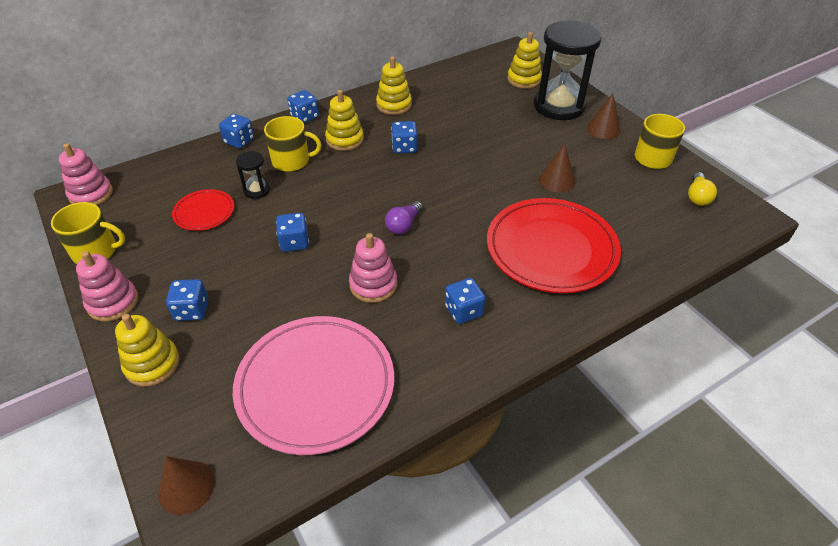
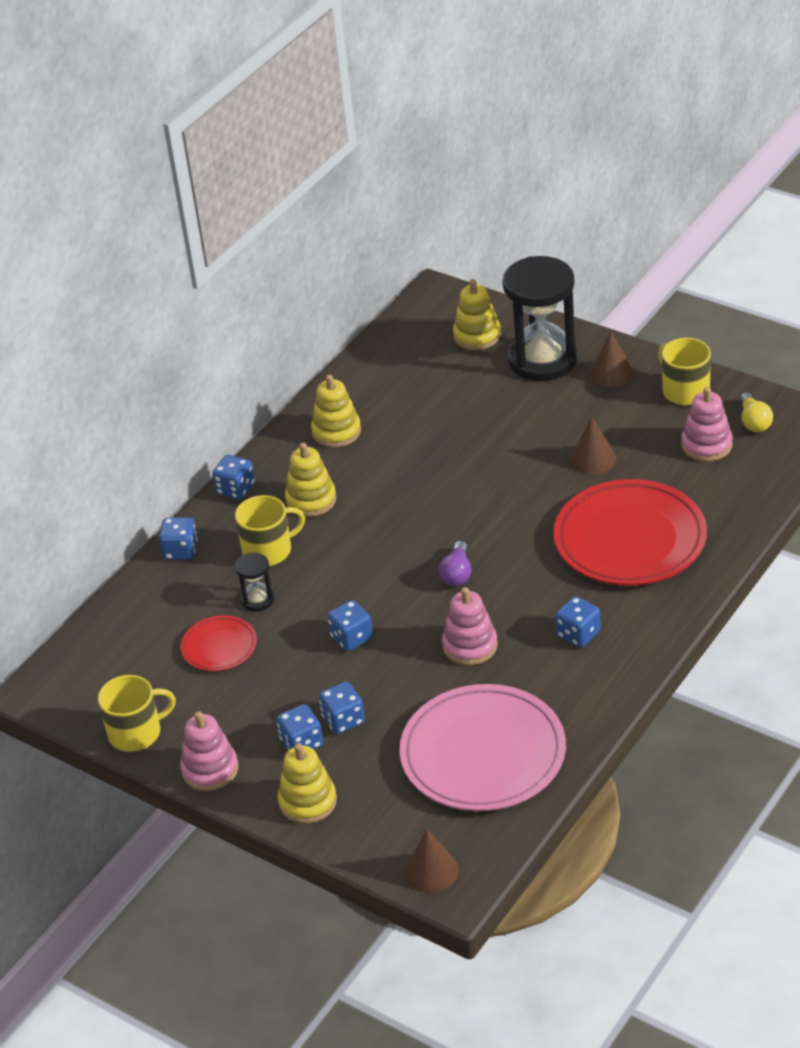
camera: 20 degrees left, 5 degrees down
(91, 194) = (61, 679): pink stacking toy -> pink stacking toy (706, 445)
(404, 147) = (391, 483): blue dice -> blue dice (343, 720)

